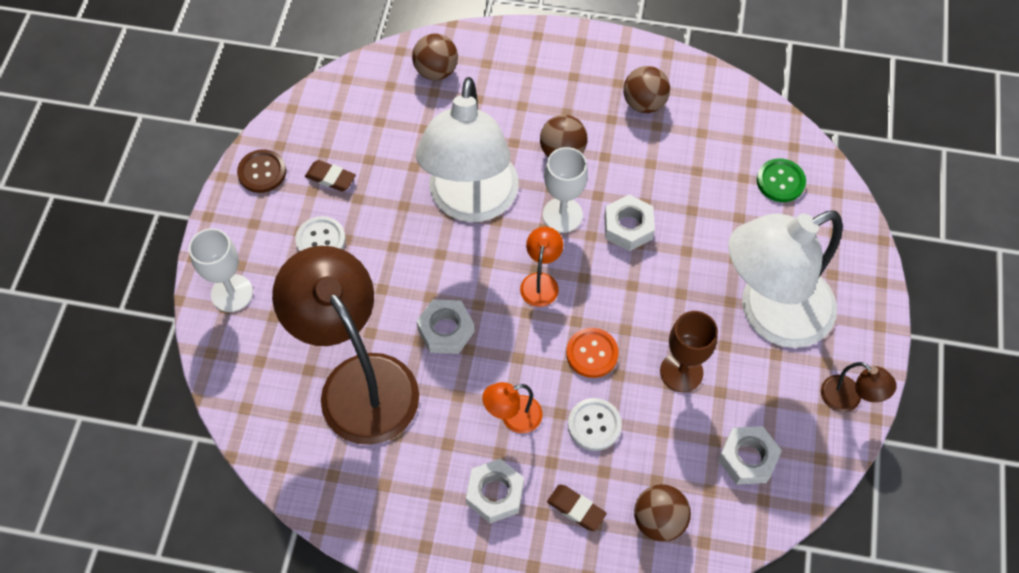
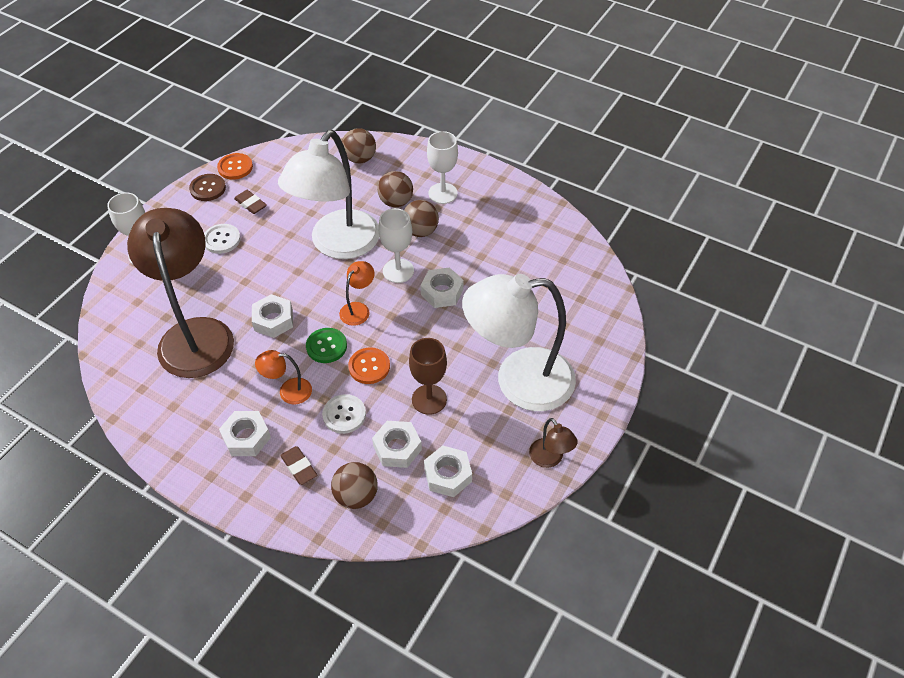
camera: 20 degrees right, 10 degrees down
(281, 130) = (235, 167): none -> orange button
(563, 90) = (442, 193): none -> white goblet
(644, 103) = (497, 216): brown ball -> brown ball (396, 202)
(675, 445) = (397, 448): none -> white nut
(780, 181) = (574, 294): green button -> green button (326, 346)

